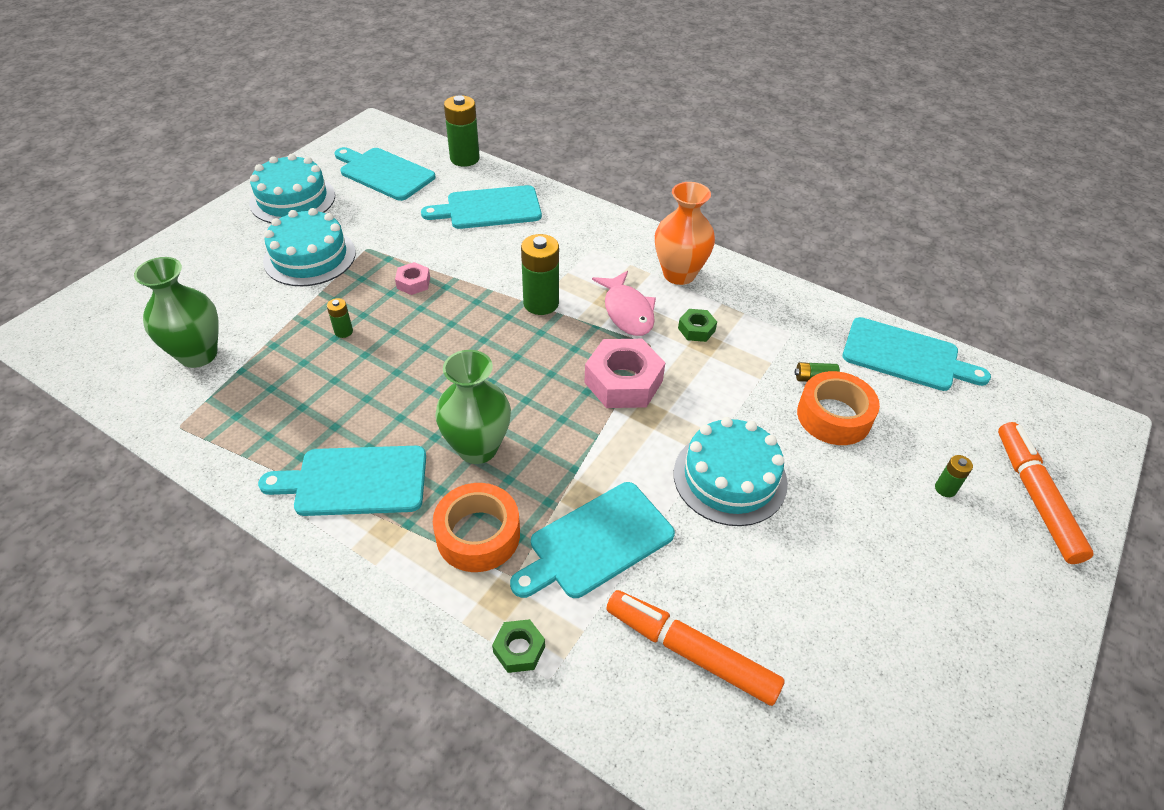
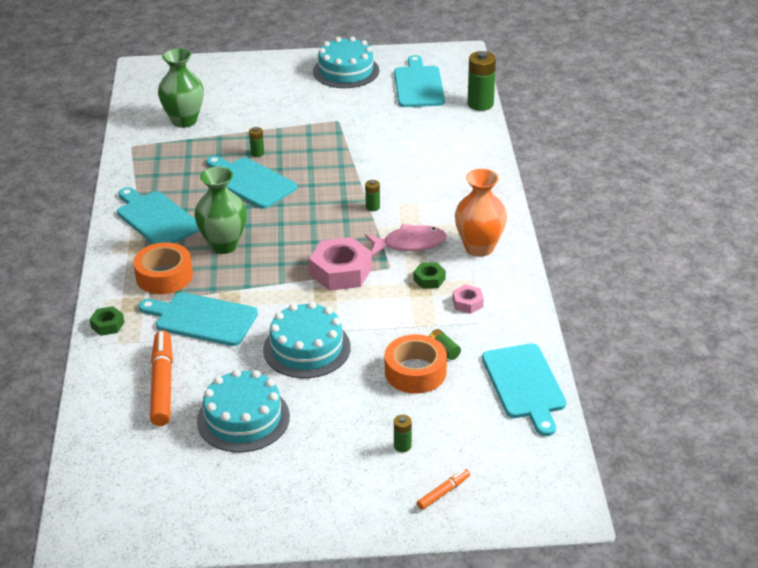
camera: 55 degrees right, 10 degrees down
(310, 257) = (303, 107): turquoise cake -> turquoise cake (243, 418)
(413, 283) = (329, 153): pink nut -> pink nut (467, 303)
(489, 208) = (440, 141): turquoise cutting board -> turquoise cutting board (250, 182)
(541, 303) = (372, 207): green battery -> green battery, size x0.49
(627, 311) = (410, 244): pink fish -> pink fish turned 135 degrees counterclockwise
(1035, 497) = (443, 492): orange marker -> orange marker, size x0.49

